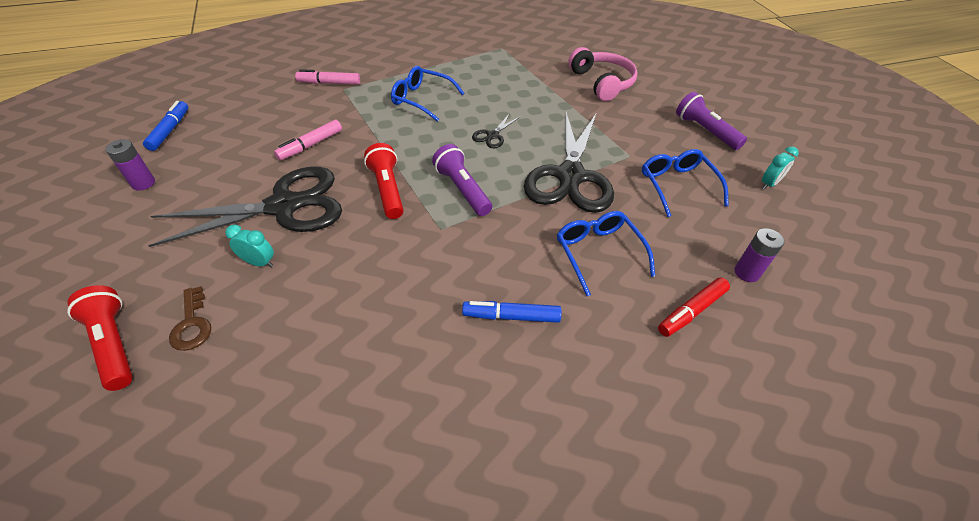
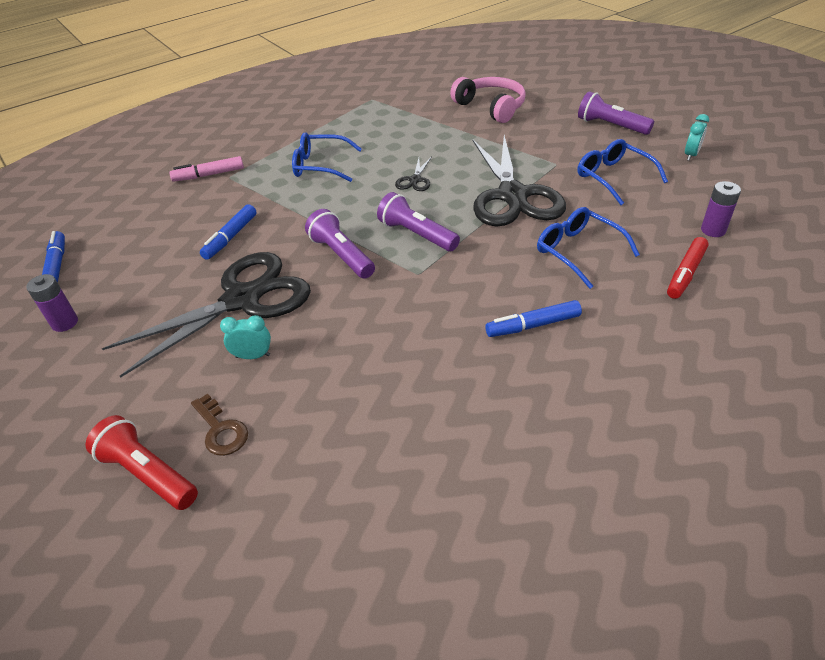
camera: 15 degrees left, 5 degrees down
(310, 145) = (230, 237): pink marker -> blue marker
(387, 190) = (341, 255): red flashlight -> purple flashlight

